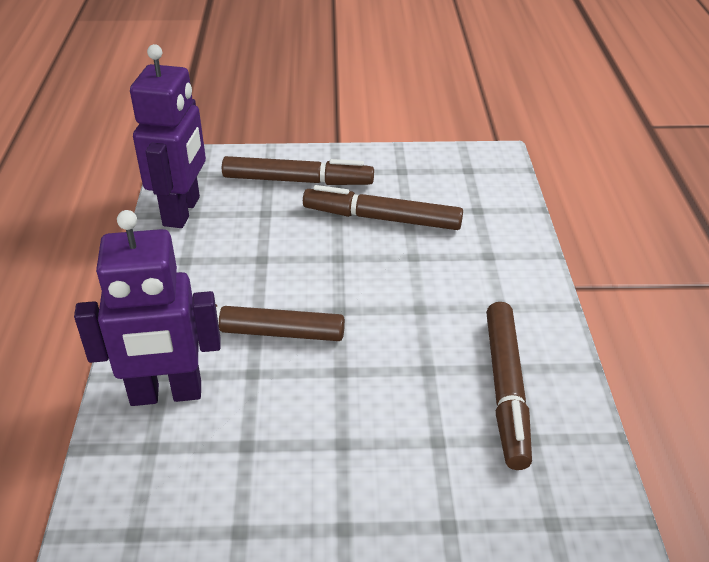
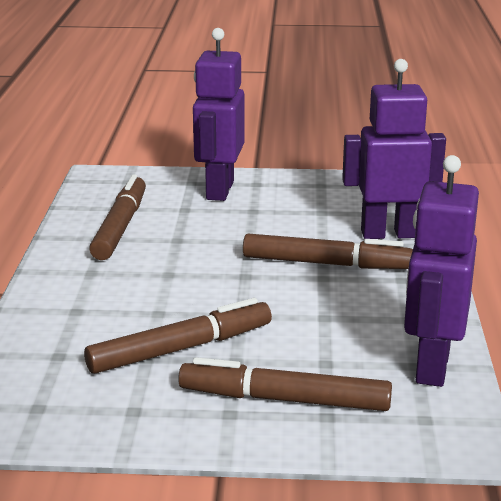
camera: 175 degrees left, 15 degrees down
(382, 218) = (181, 349): brown marker -> brown marker turned 45 degrees counterclockwise
(399, 497) = (219, 190): none -> purple robot

